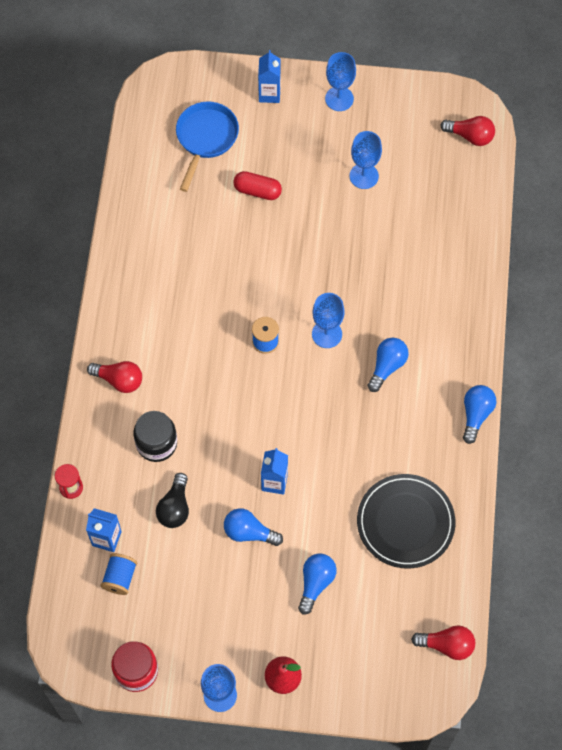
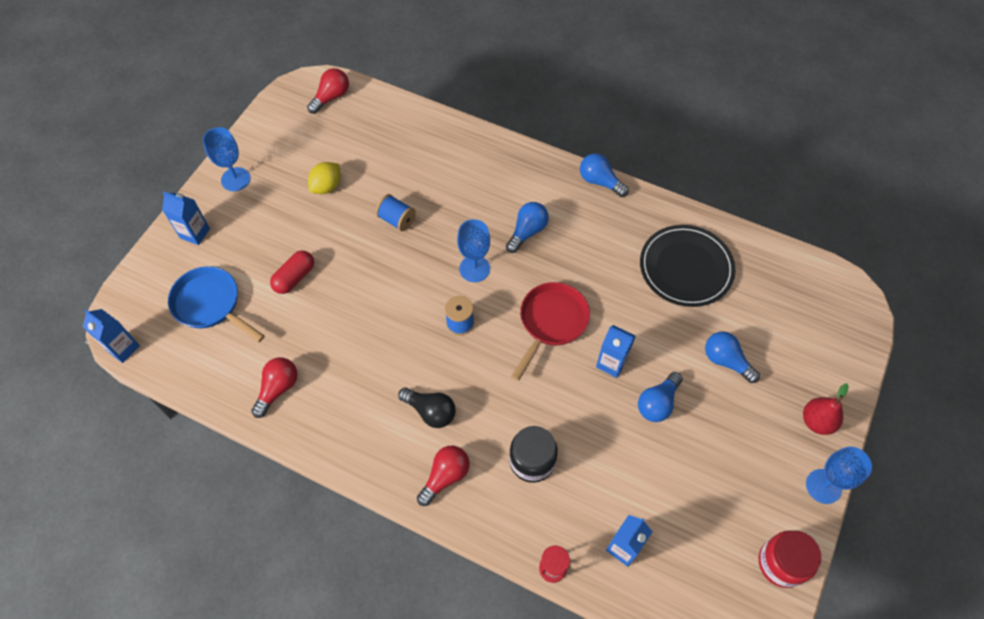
camera: 70 degrees left, 5 degrees down
(120, 578) = (672, 547): blue spool -> blue spool (397, 220)
(141, 94) = (123, 348): none -> blue carton
(175, 508) = (610, 465): black light bulb -> black light bulb (430, 411)
(296, 418) = (551, 322): none -> red pan
(364, 176) = (327, 186): blue goblet -> yellow lemon
(387, 366) = (527, 231): blue light bulb -> blue light bulb turned 75 degrees clockwise
(447, 645) = (811, 275): red light bulb -> red light bulb (278, 389)

